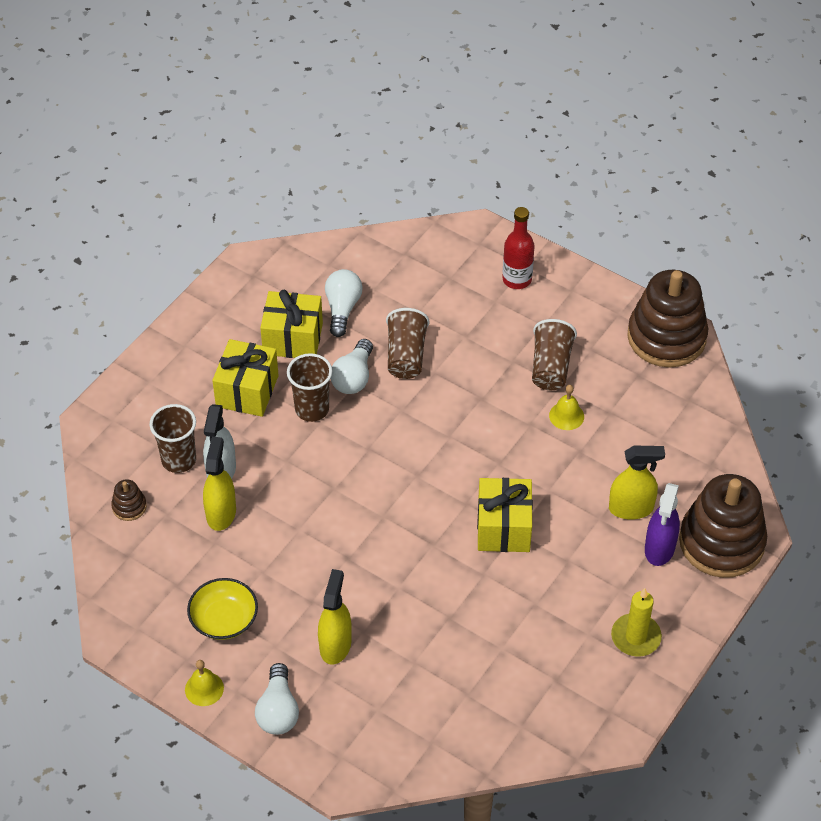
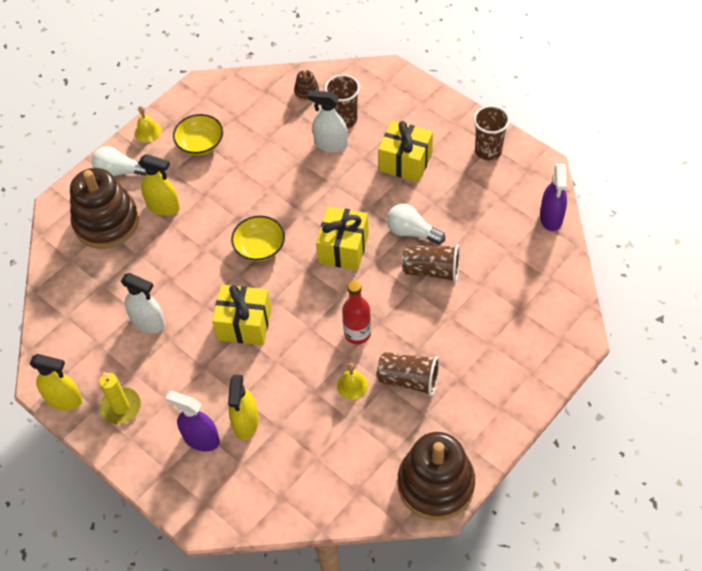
camera: 100 degrees right, 5 degrees up
(221, 513) = (292, 143): yellow spray bottle -> yellow spray bottle (64, 399)
(293, 339) = (456, 193): yellow gift -> yellow gift (343, 248)
(312, 409) = (382, 202): brown cup -> brown cup (488, 151)
(322, 254) = (551, 217): none -> purple spray bottle
(342, 309) = (487, 228): white light bulb -> none
(390, 527) = (260, 247): none -> yellow bowl
(515, 629) = (148, 322): none -> white spray bottle
(517, 279) = (515, 364): red bottle -> red bottle (357, 333)
(721, 542) = (197, 491): brown stacking toy -> brown stacking toy (106, 222)

